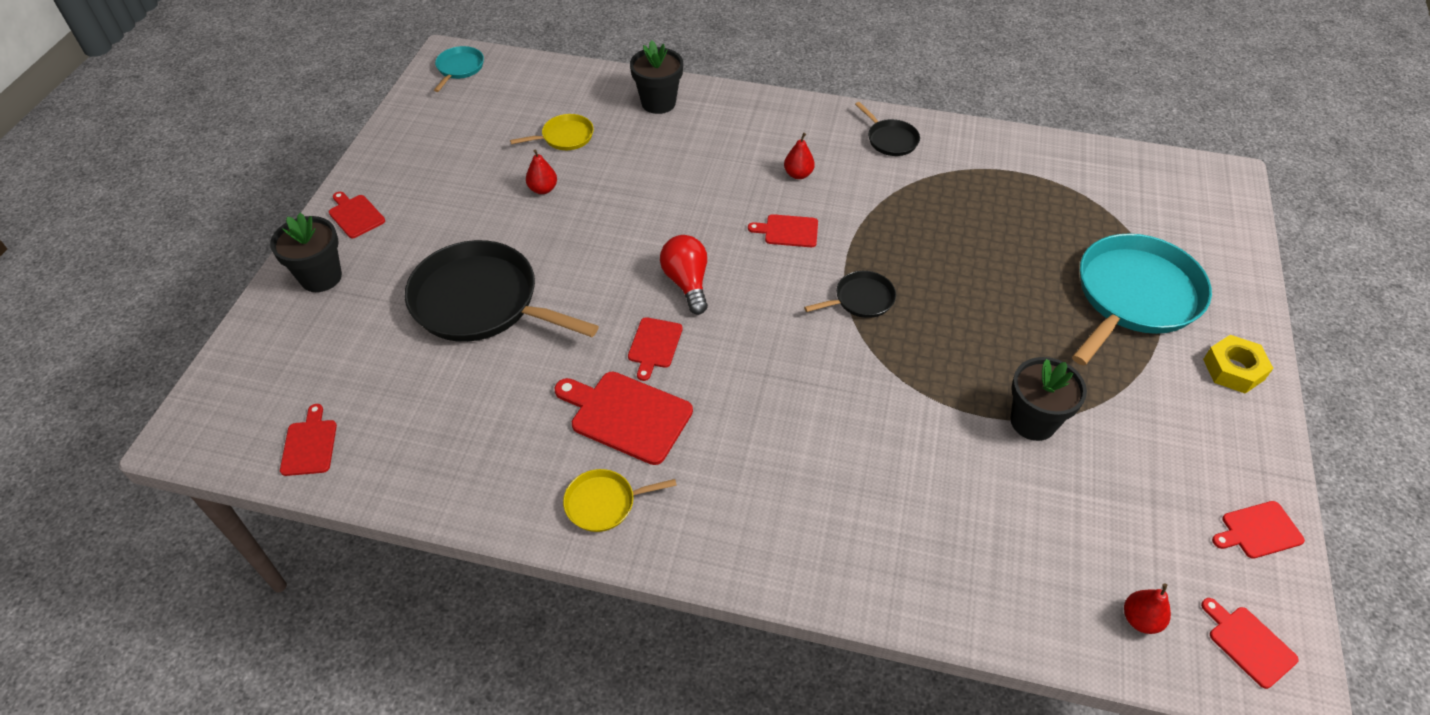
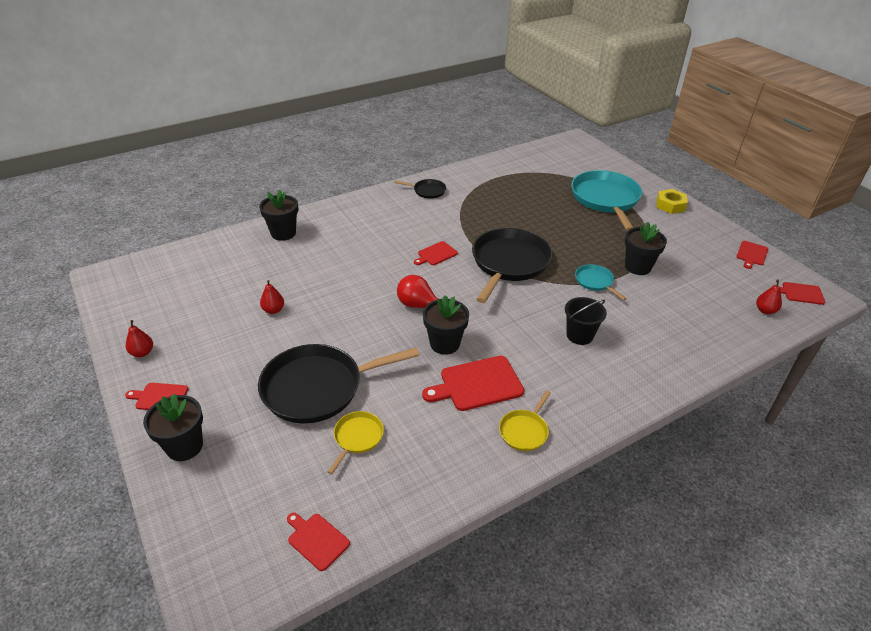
camera: 45 degrees left, 10 degrees down
(459, 68) = (121, 278): turquoise pan -> turquoise pan (595, 282)
(565, 137) = (249, 277): yellow pan -> yellow pan (357, 437)
(654, 345) = (444, 344): red cutting board -> black flower pot
(798, 174) = (405, 227): red pear -> red pear (142, 352)
(818, 450) = (579, 335): none -> black bucket
(861, 299) = (509, 263): black pan -> black pan, size x2.14

